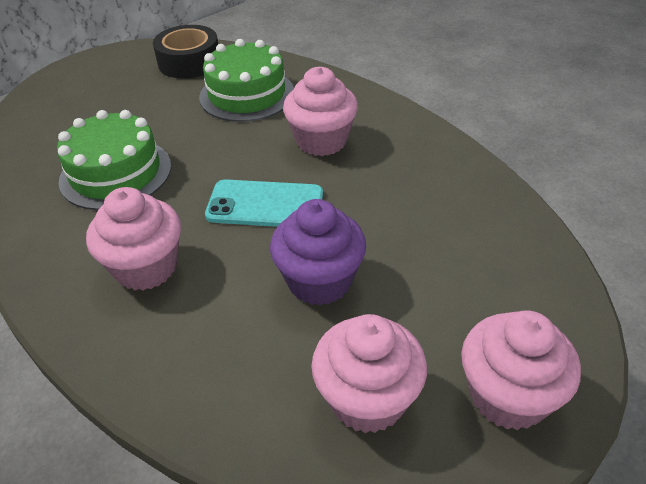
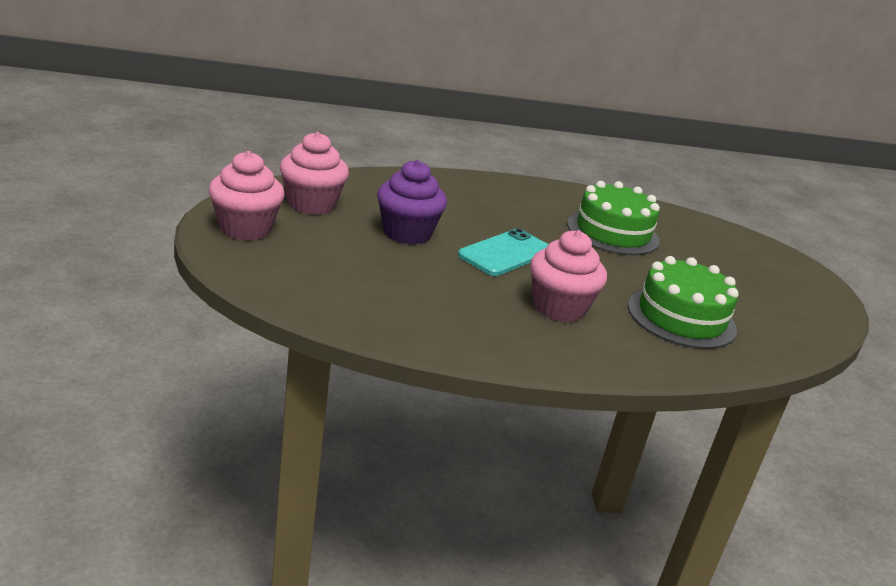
camera: 120 degrees right, 15 degrees down
(146, 267) = (496, 205): pink cupcake -> none
(189, 62) = (781, 323): black tape -> none

